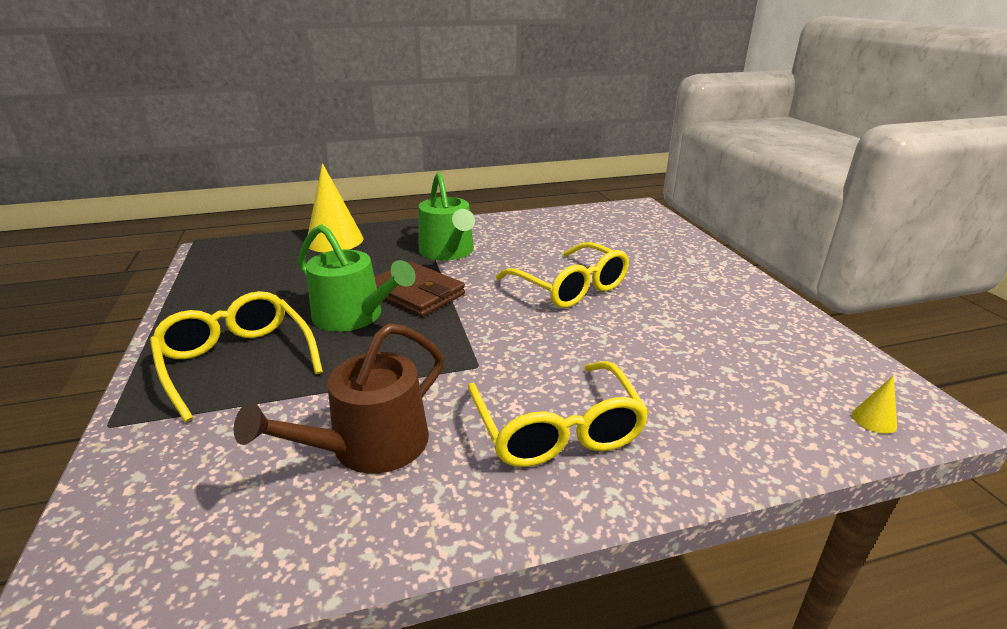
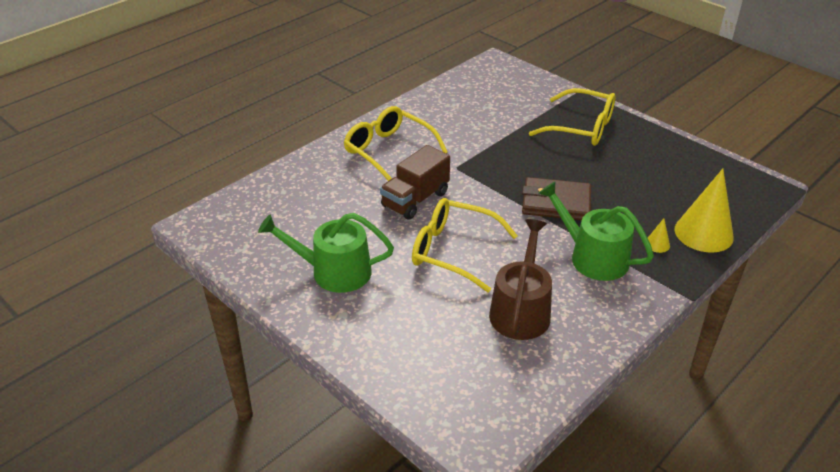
camera: 150 degrees right, 10 degrees up
(354, 316) = (567, 171): green watering can -> green watering can (333, 271)
(369, 446) = (463, 119): brown watering can -> brown watering can (521, 310)
(571, 344) = (415, 200): none -> brown truck
(874, 420) = (227, 209): yellow cone -> yellow cone (657, 244)

